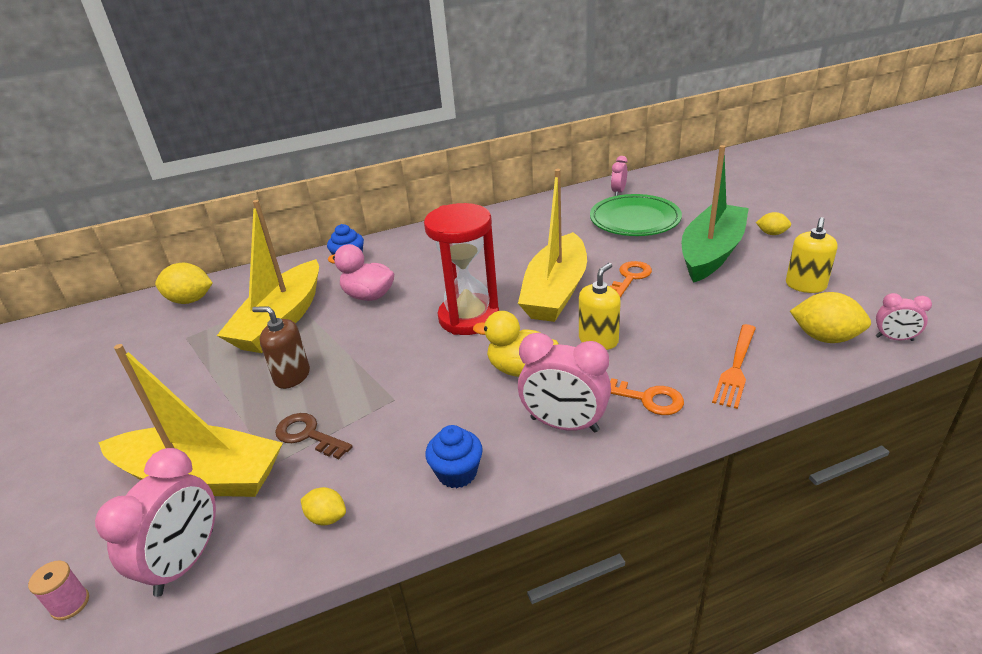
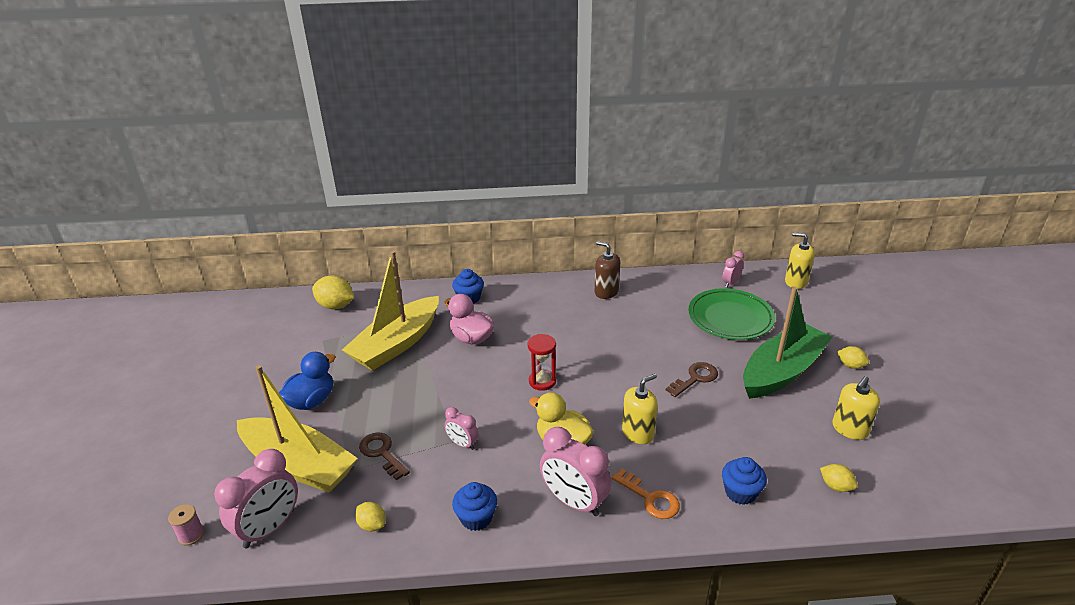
camera: 15 degrees right, 0 degrees up
(194, 402) = (311, 401): none -> blue duck
(292, 376) = (388, 398): brown soap dispenser -> brown soap dispenser (606, 292)
(469, 317) = (542, 381): red hourglass -> red hourglass, size x0.52
(555, 291) = (624, 375): yellow boat -> none
(630, 278) = (695, 378): orange key -> brown key
(679, 179) = (795, 282): none -> yellow soap dispenser
(736, 368) = (740, 492): orange fork -> blue cupcake
(825, 337) = (836, 486): yellow lemon -> yellow lemon, size x0.58
(894, 338) = (899, 505): pink clock -> pink clock (462, 444)

